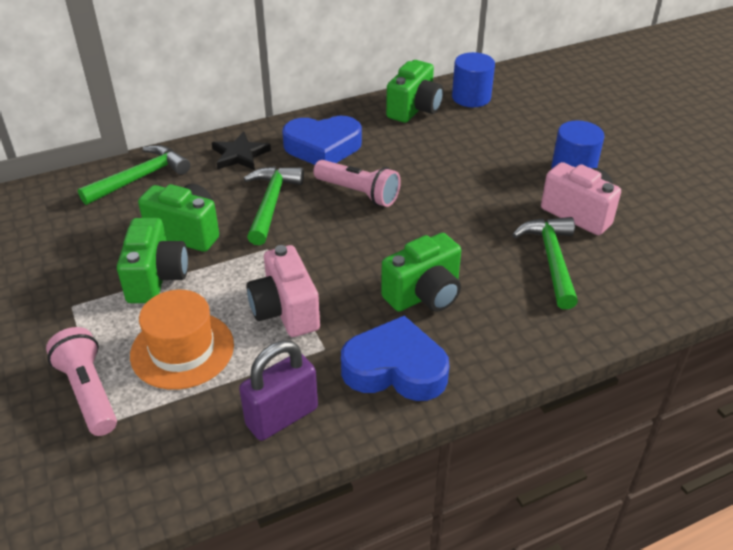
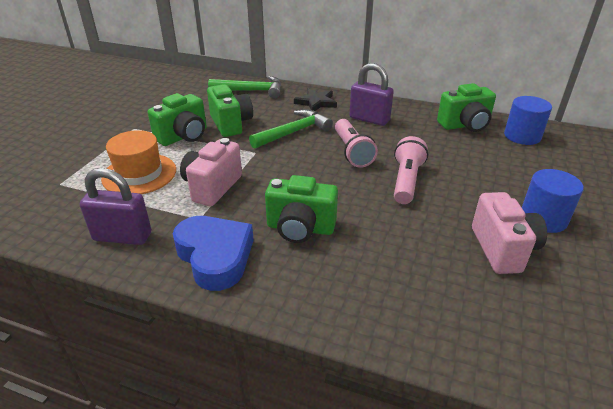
camera: 45 degrees right, 5 degrees down
(88, 392) = (77, 167): pink flashlight -> pink flashlight (406, 181)
(323, 147) = (369, 119): blue heart -> purple padlock
(551, 260) = (427, 265): green hammer -> none

